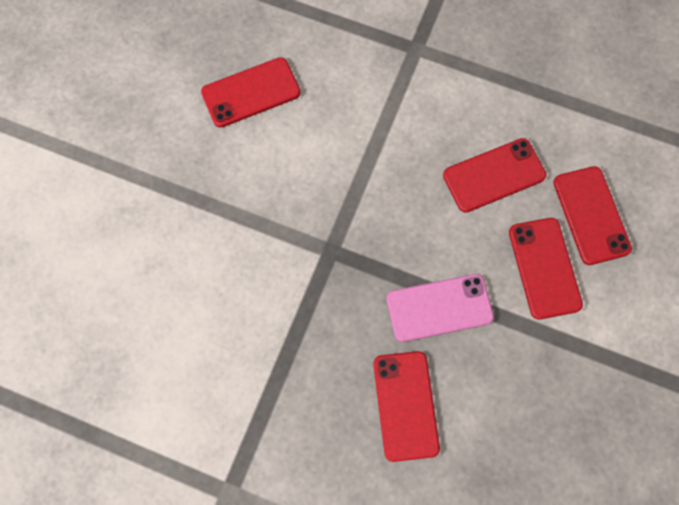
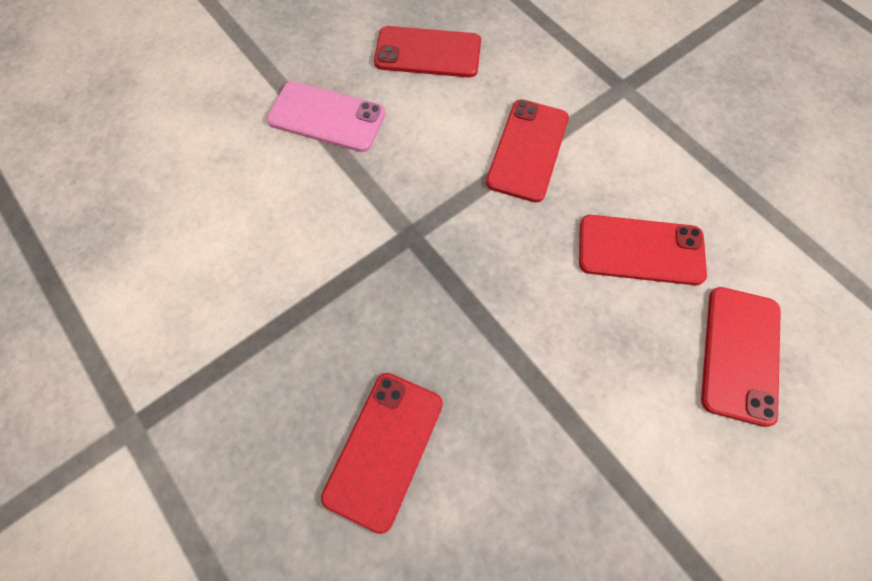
camera: 30 degrees right, 5 degrees down
(439, 307) = (492, 359): pink phone -> pink phone (327, 117)
(544, 268) = (646, 384): red phone -> red phone (527, 150)

